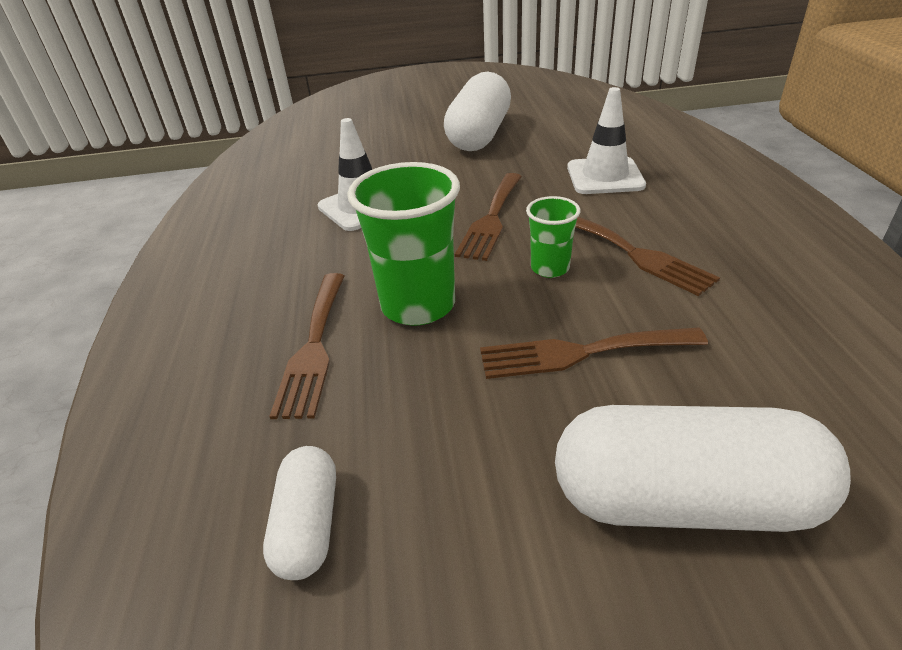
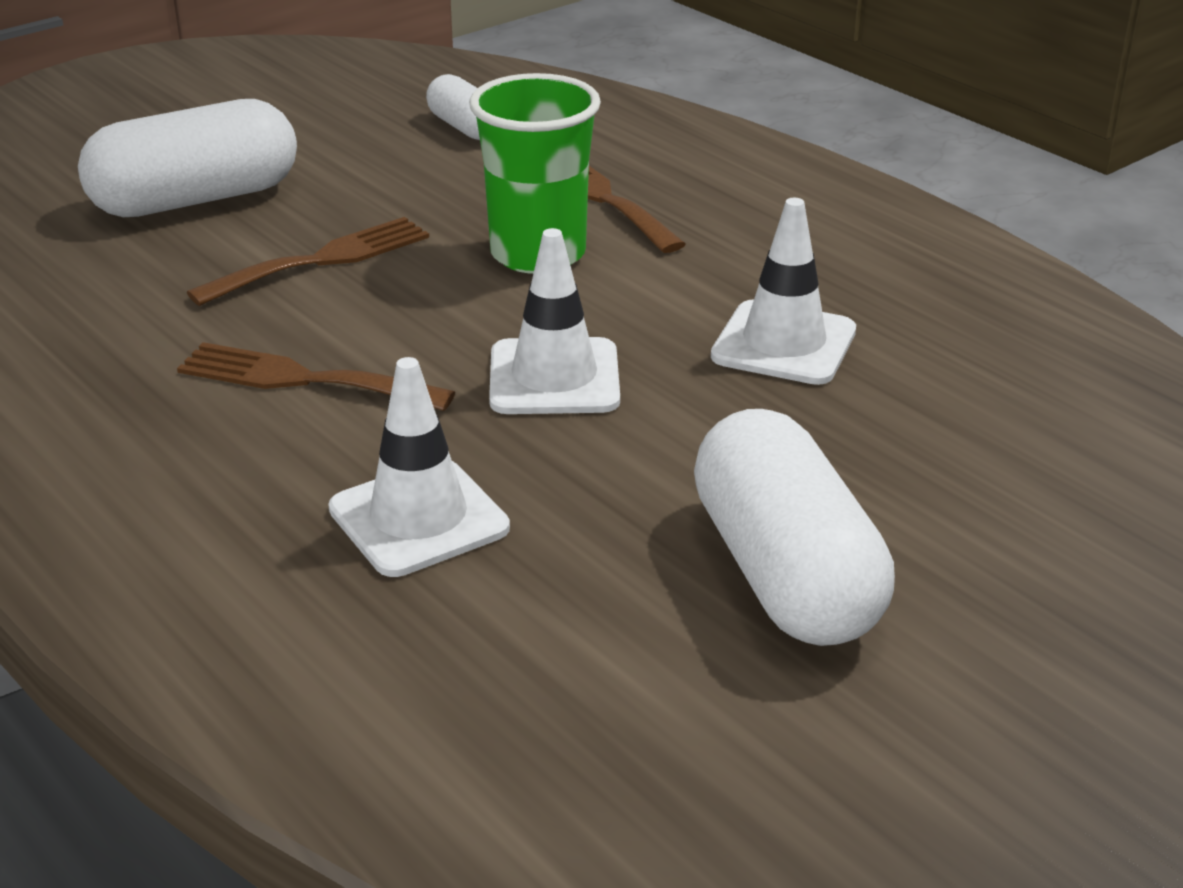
camera: 145 degrees right, 5 degrees down
(491, 219) = (554, 378): brown fork -> white traffic cone
(550, 268) = (411, 331): green cup -> none

